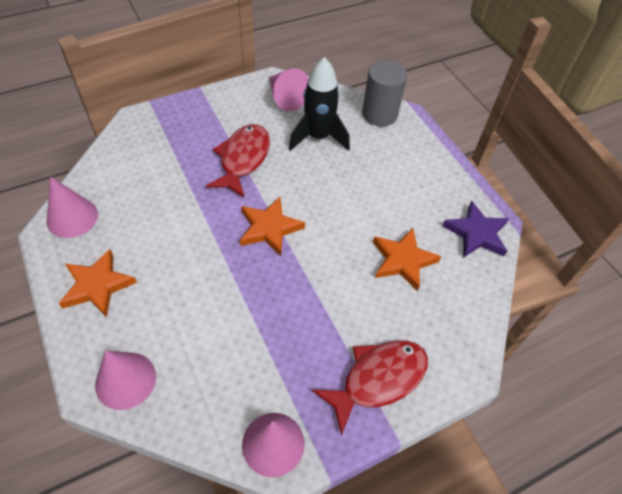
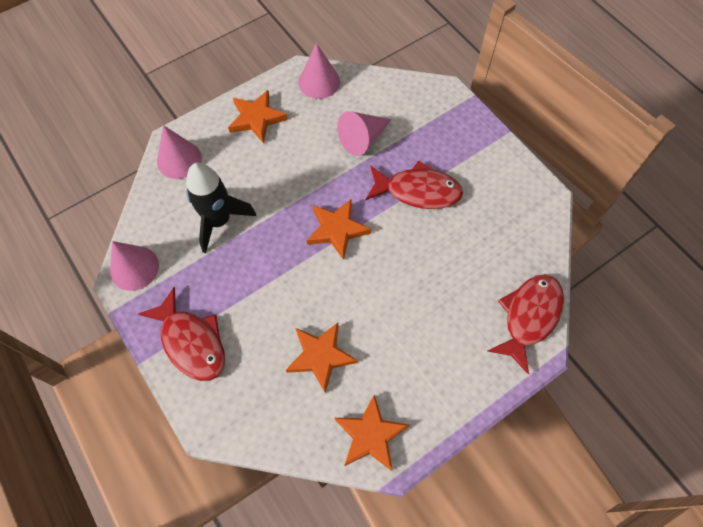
camera: 85 degrees right, 10 degrees up
(285, 97) = (522, 214): pink cone -> pink cone (363, 139)
(318, 137) = (470, 255): black rocket -> black rocket (219, 221)
(379, 114) = (529, 317): grey cylinder -> red fish
(476, 233) = (370, 435): purple star -> orange star

